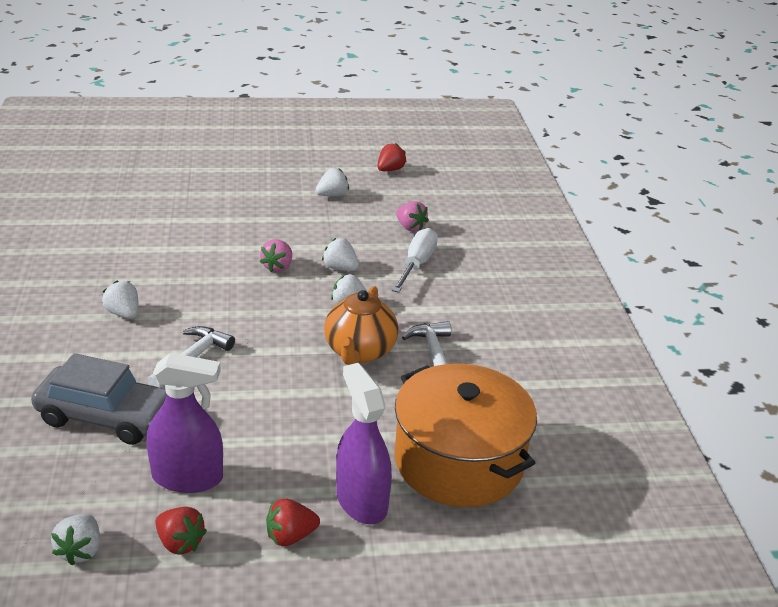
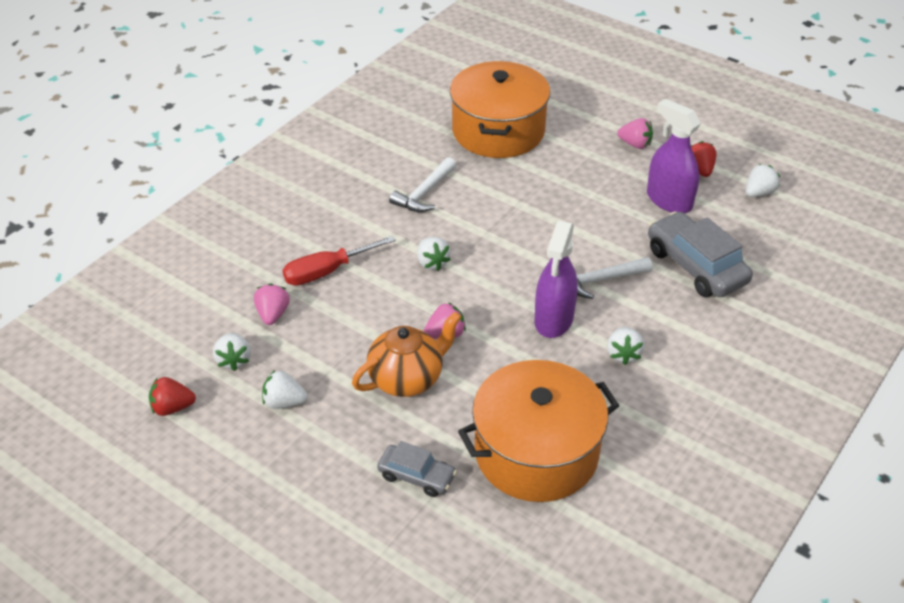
camera: 135 degrees left, 10 degrees up
(140, 235) = (536, 452): none -> orange pot
(207, 198) = (416, 476): none -> grey car
(290, 536) = (635, 144): red strawberry -> pink strawberry
(340, 268) = (394, 303): white strawberry -> white strawberry (234, 360)
(359, 351) = (472, 222): orange teapot -> orange teapot (407, 378)
(361, 501) = (578, 140): purple spray bottle -> purple spray bottle (554, 319)
(416, 265) = (327, 271): white screwdriver -> red screwdriver

